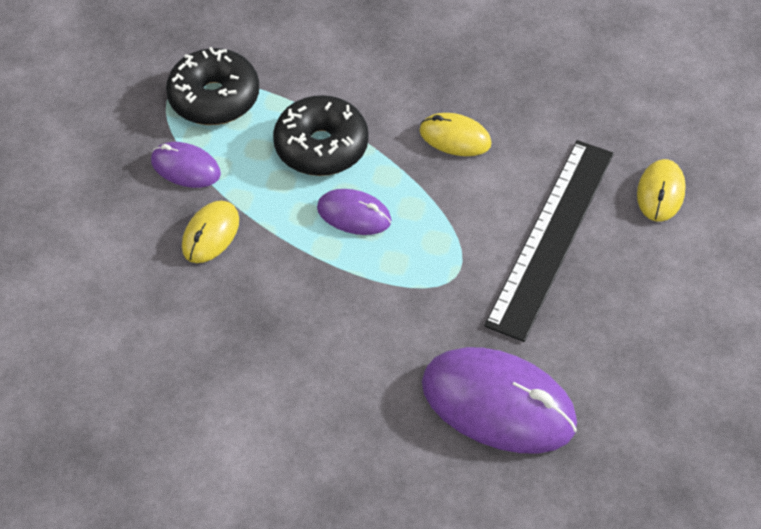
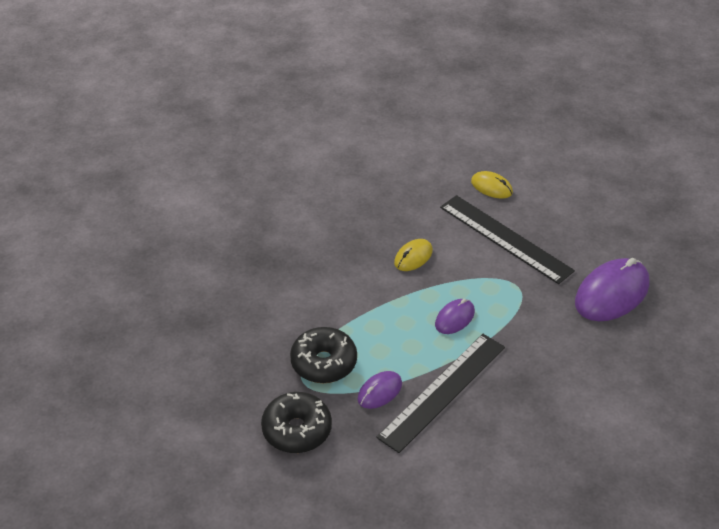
camera: 70 degrees left, 10 degrees down
(210, 234) = (442, 391): yellow mouse -> black ruler
(321, 147) = (392, 319): black donut -> black donut (297, 430)

